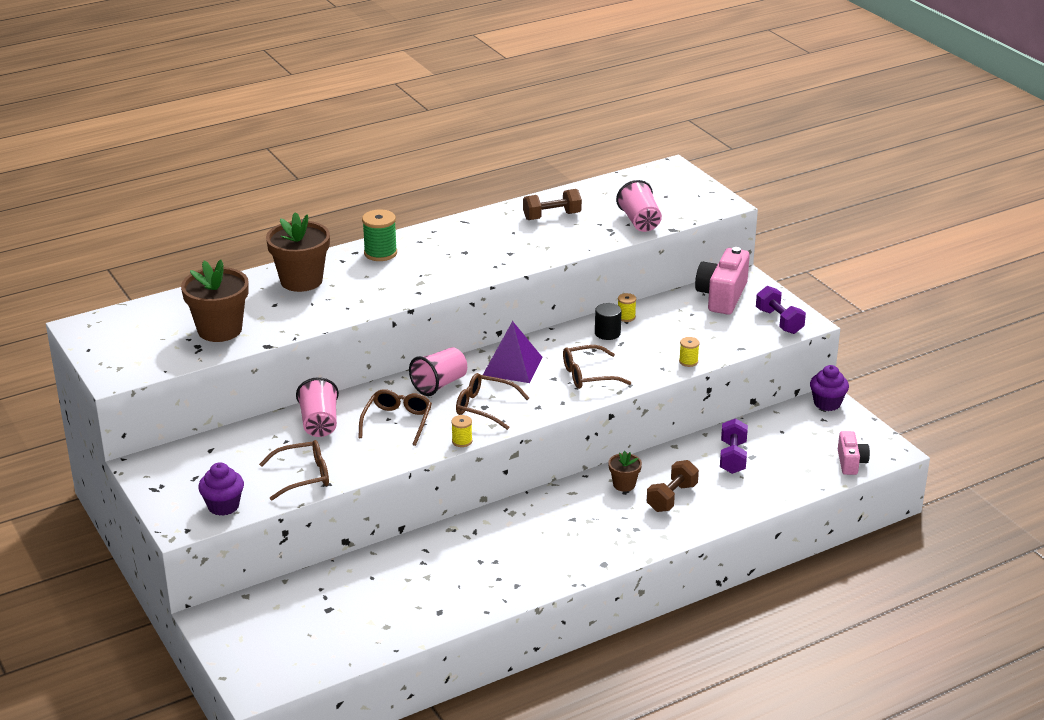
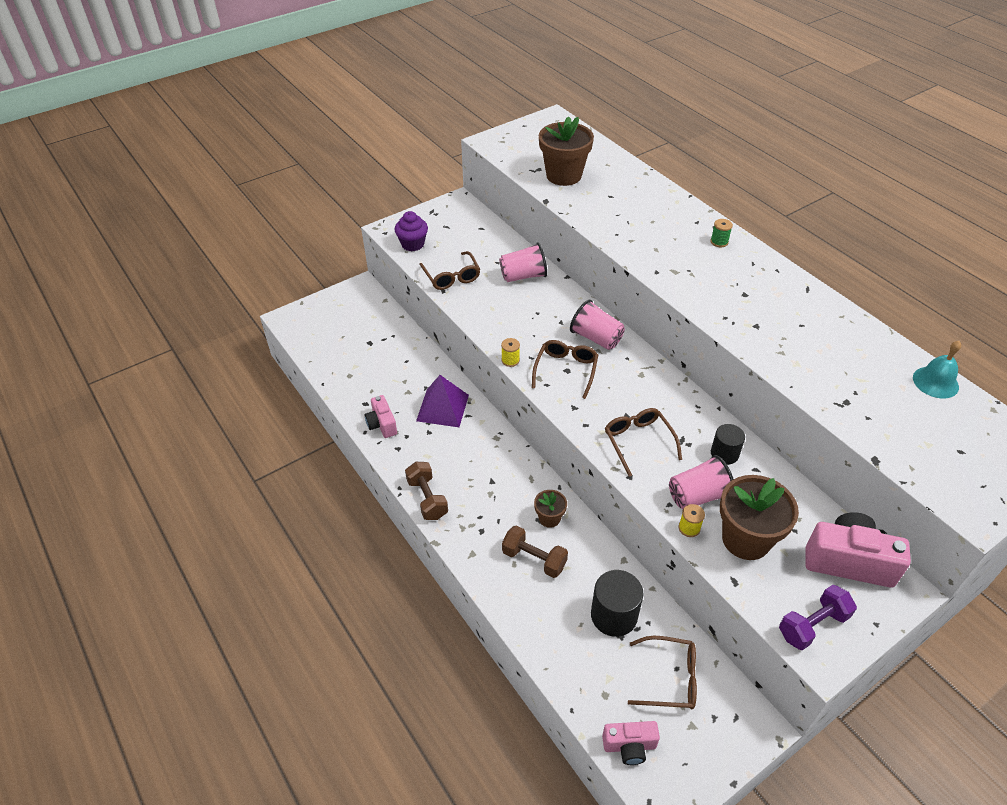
camera: 85 degrees right, 15 degrees up
(301, 281) = (653, 204): brown flower pot -> brown flower pot (746, 539)
(380, 253) = (719, 242): green spool -> green spool, size x0.56
(397, 421) = (533, 318): brown glasses -> brown glasses (670, 678)
(477, 597) = (382, 424): none -> pink camera
(512, 366) = (639, 384): purple pyramid -> purple pyramid (442, 407)
(552, 216) = (852, 352): brown dumbbell -> brown dumbbell (427, 498)
(592, 190) = (935, 382): none -> turquoise bell
(626, 317) = (763, 468): yellow spool -> none
(640, 222) = (878, 428): pink cup -> pink cup (698, 496)
(732, 457) = (614, 615): purple dumbbell -> black cylinder
(827, 403) = (750, 724): purple cupcake -> none

